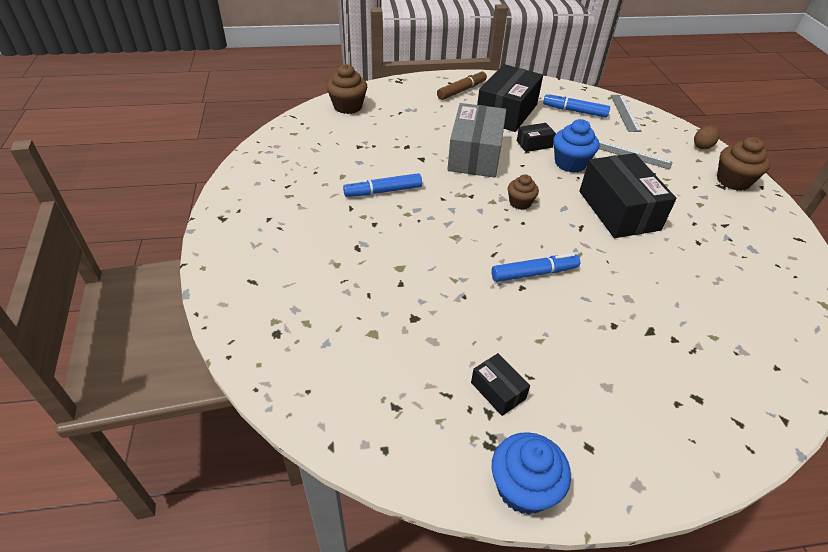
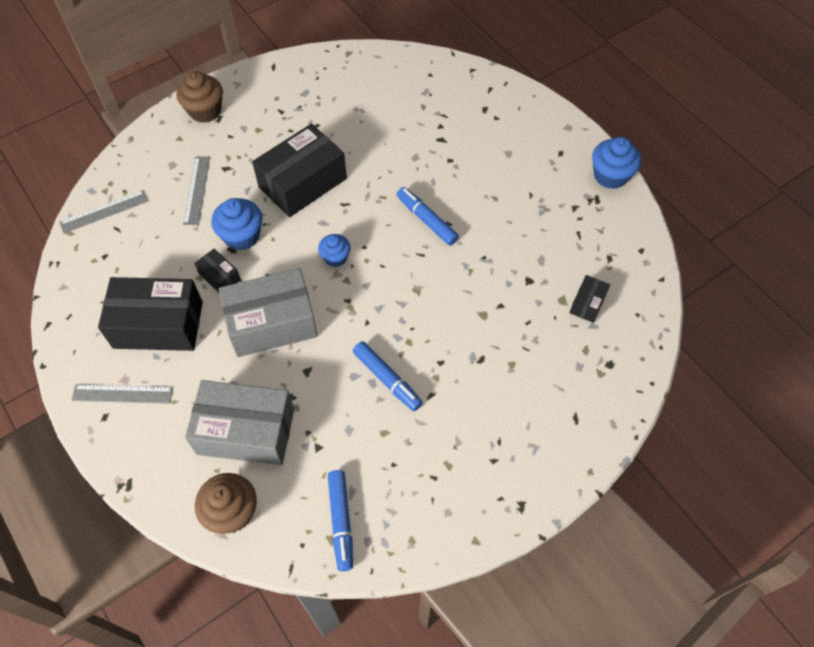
camera: 115 degrees left, 15 degrees up
(396, 123) = (246, 431): none -> grey box
(461, 90) = (122, 394): brown marker -> grey ruler
(498, 391) = (555, 208): black box -> black box (587, 303)
(520, 203) = (335, 257): brown cupcake -> blue cupcake
(574, 111) = (123, 258): blue marker -> blue marker (341, 521)
(702, 146) = (149, 138): brown egg -> none

